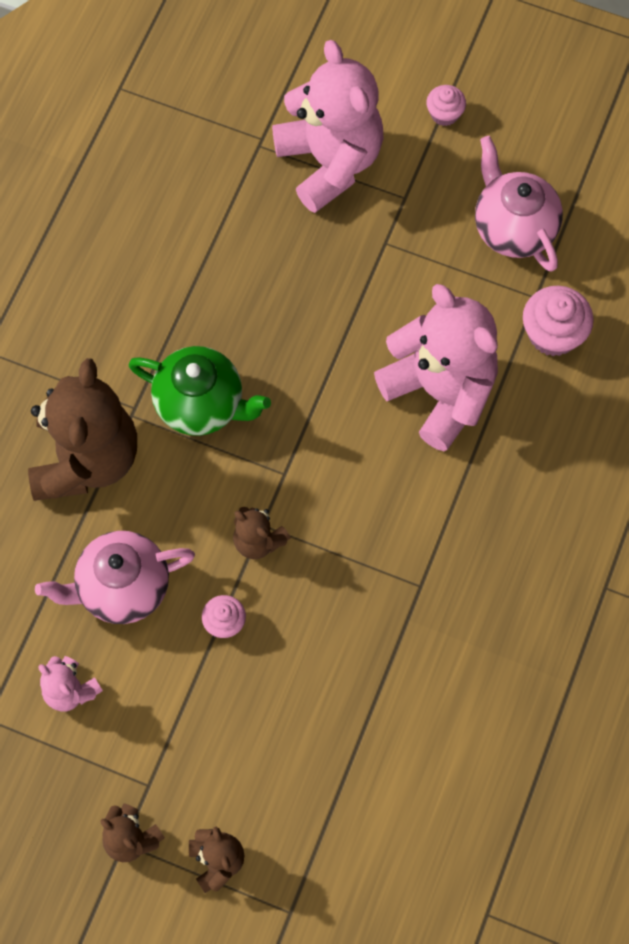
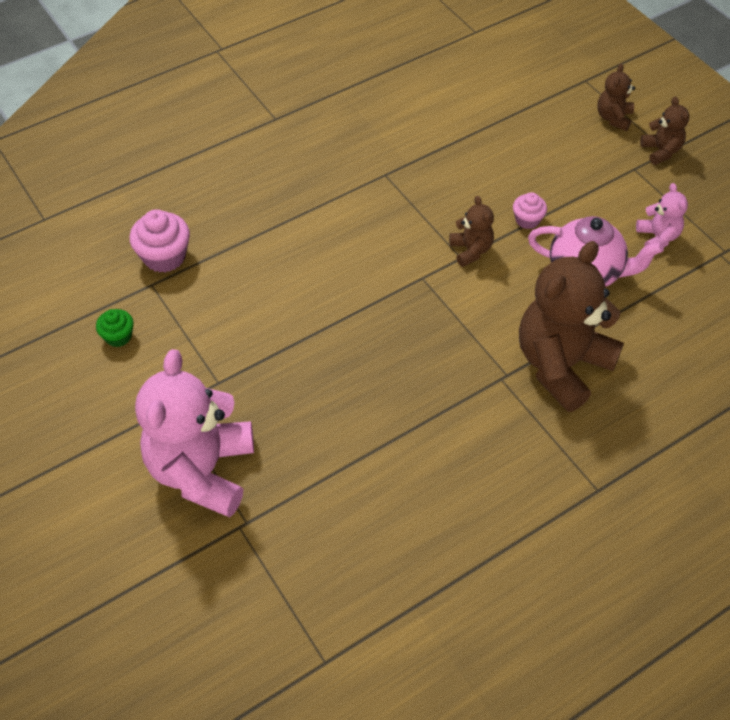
camera: 145 degrees left, 15 degrees down
(201, 405) = (448, 352): green teapot -> none
(440, 392) = (273, 266): pink teddy bear -> none
(444, 114) = (78, 452): pink cupcake -> none
(513, 228) = (118, 336): pink teapot -> green cupcake

